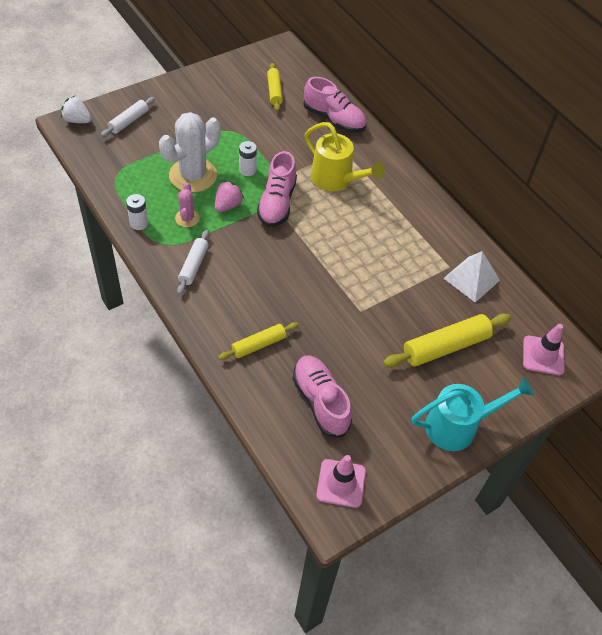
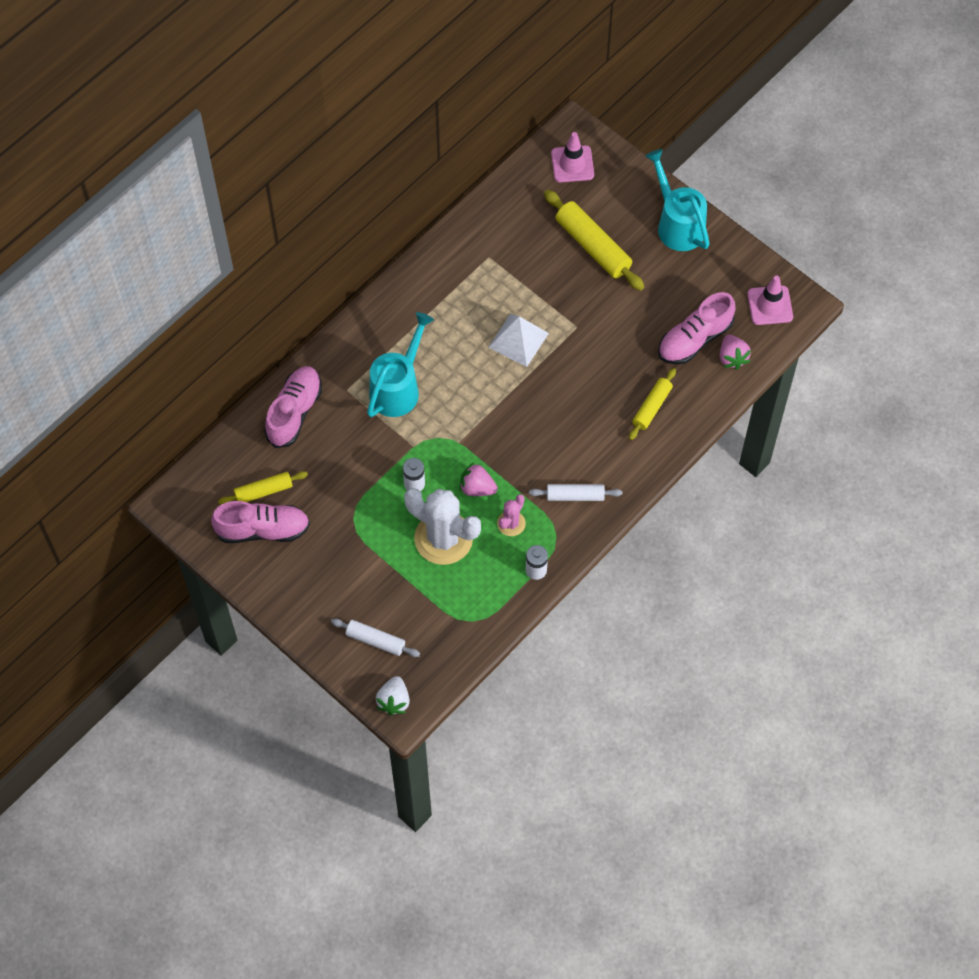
camera: 100 degrees left, 10 degrees up
(187, 218) = (511, 523): pink cactus -> pink cactus turned 45 degrees counterclockwise
(258, 345) = (652, 407): yellow rolling pin -> yellow rolling pin turned 75 degrees clockwise
(277, 203) = (456, 439): pink shoe -> pink shoe (263, 530)
(290, 428) = (732, 358): none -> pink strawberry
(336, 180) = (398, 387): yellow watering can -> turquoise watering can
(471, 279) = (498, 235): white pyramid -> white pyramid (518, 340)

